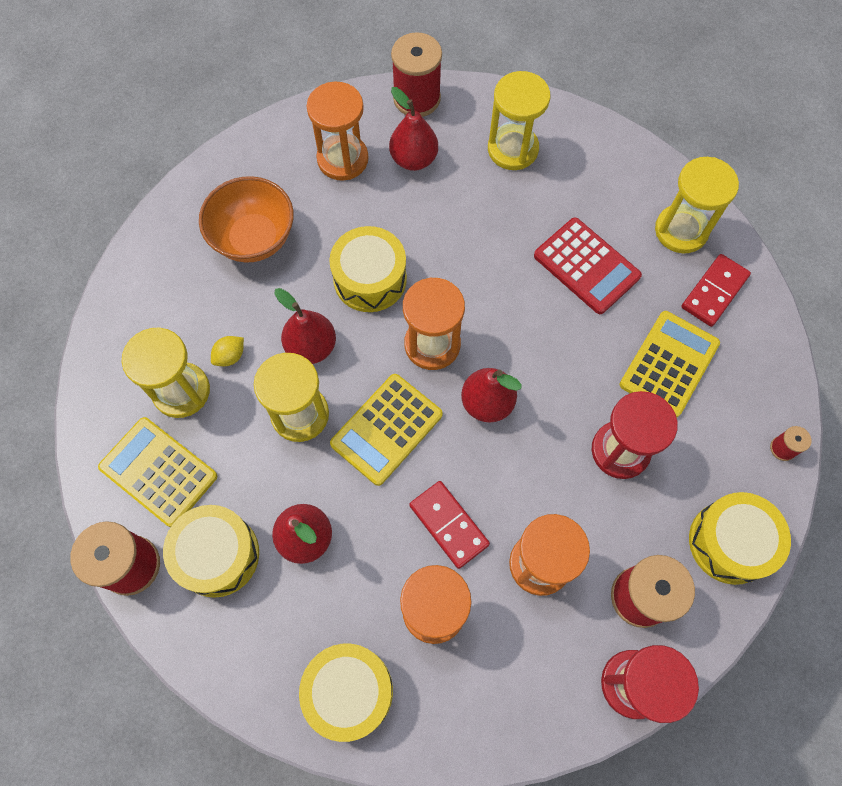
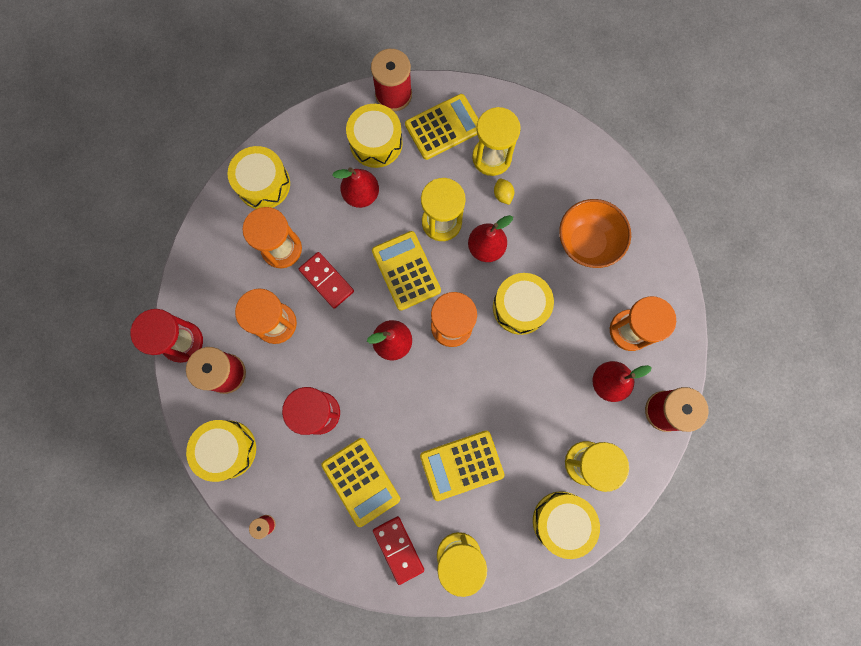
camera: 115 degrees right, 10 degrees up
(448, 525) = (327, 280): red domino -> red domino turned 60 degrees clockwise
(586, 149) = (562, 521): none -> yellow drum
(586, 266) = (461, 465): red calculator -> yellow calculator

